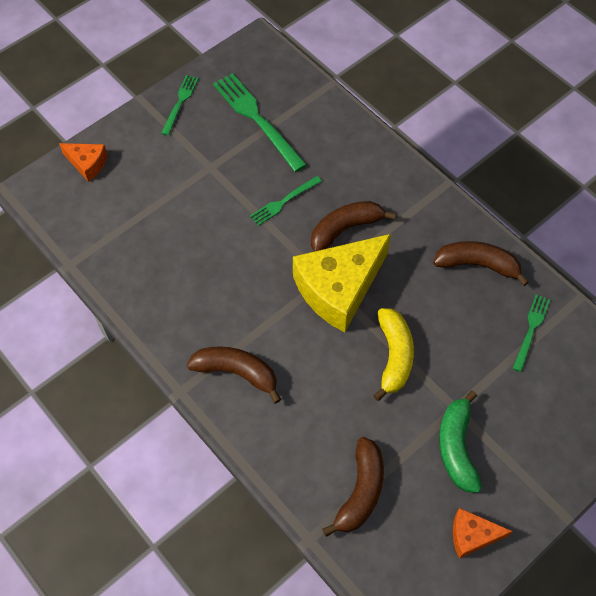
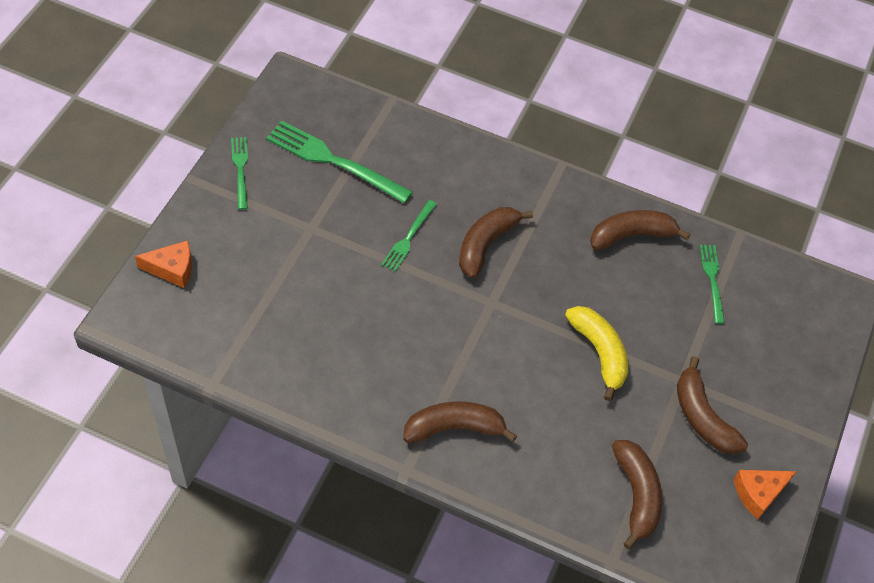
camera: 30 degrees left, 5 degrees down
(339, 288) = (511, 306): yellow cheese -> none
(456, 447) = (702, 417): green banana -> brown banana

